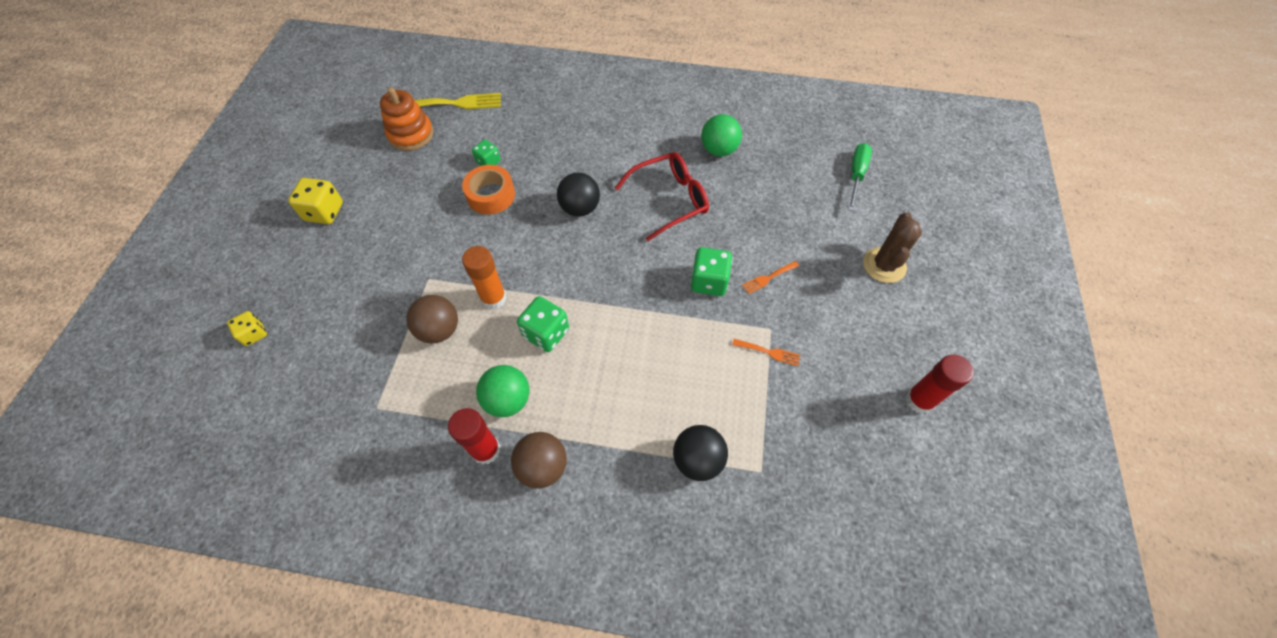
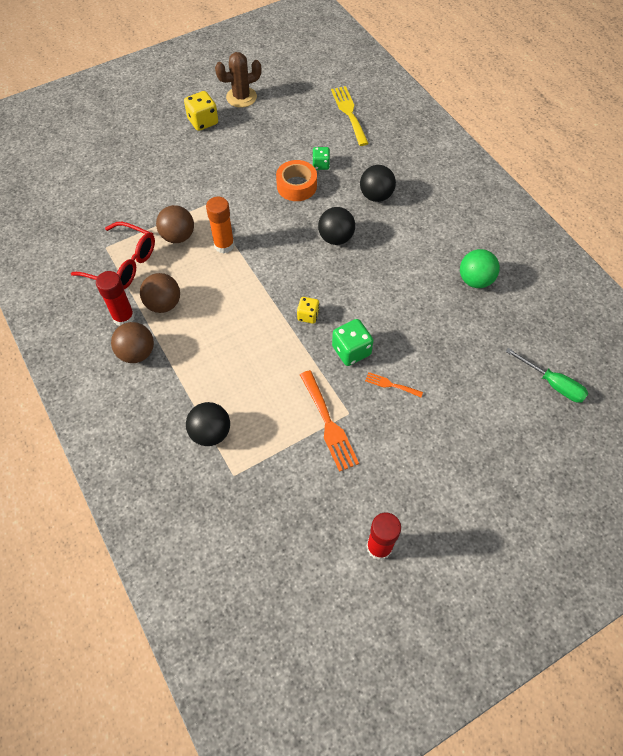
camera: 50 degrees right, 0 degrees up
(254, 334) = (100, 159): yellow dice -> yellow dice (308, 315)
(411, 134) = (299, 112): orange stacking toy -> none
(456, 103) = (349, 113): yellow fork -> yellow fork turned 150 degrees counterclockwise
(508, 400) = (163, 304): green ball -> brown ball
(546, 333) = (225, 289): green dice -> none
(567, 150) = (376, 196): none -> black ball
(669, 200) = (397, 282): red glasses -> red glasses (123, 264)
(769, 352) = (328, 424): orange fork -> orange fork, size x1.88
(856, 175) = (552, 384): green screwdriver -> green screwdriver turned 60 degrees clockwise
(884, 265) = (481, 455): brown cactus -> brown cactus (241, 97)

